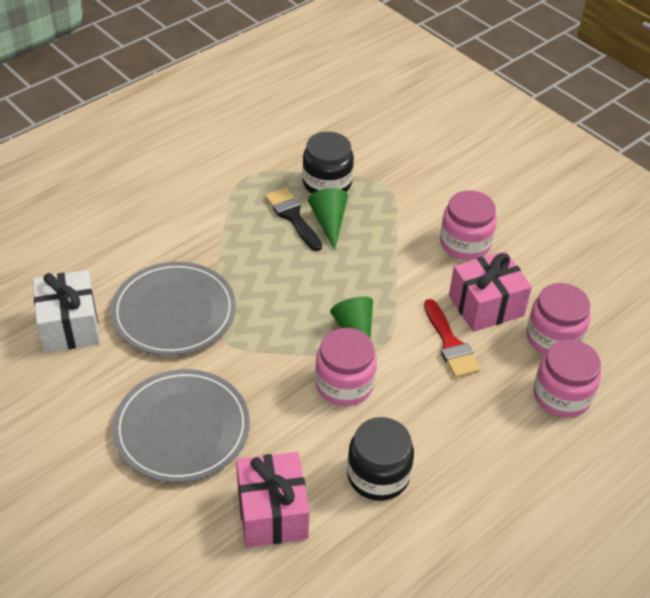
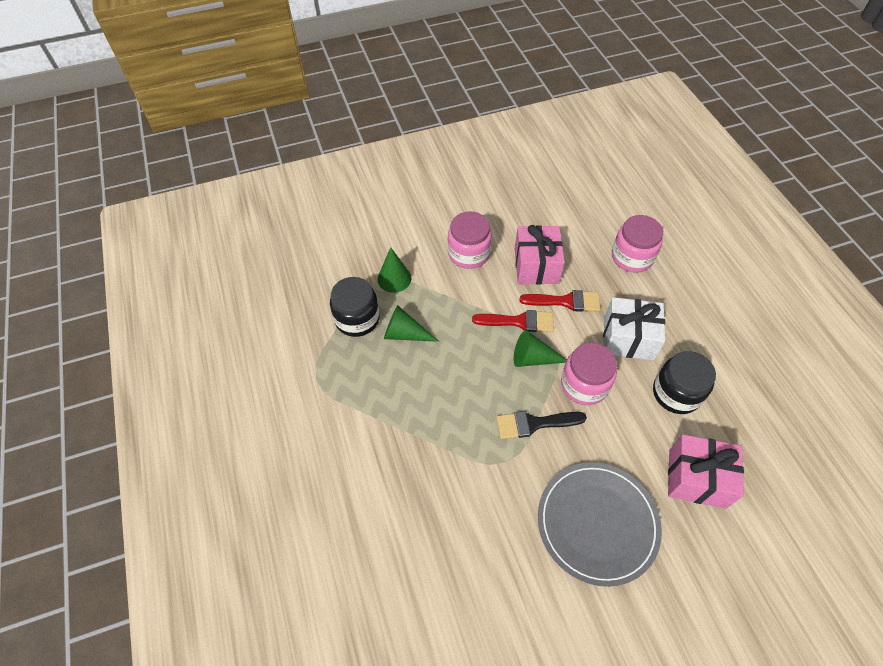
camera: 65 degrees left, 10 degrees up
(70, 326) = (444, 594): white gift -> white gift (628, 338)
(174, 312) = (461, 491): grey plate -> none
(293, 216) = (385, 358): black brush -> black brush (534, 424)
(393, 194) = (394, 278): none -> green cone
(397, 309) = (519, 322): none -> red brush
(553, 338) = (580, 240): pink jar -> none

